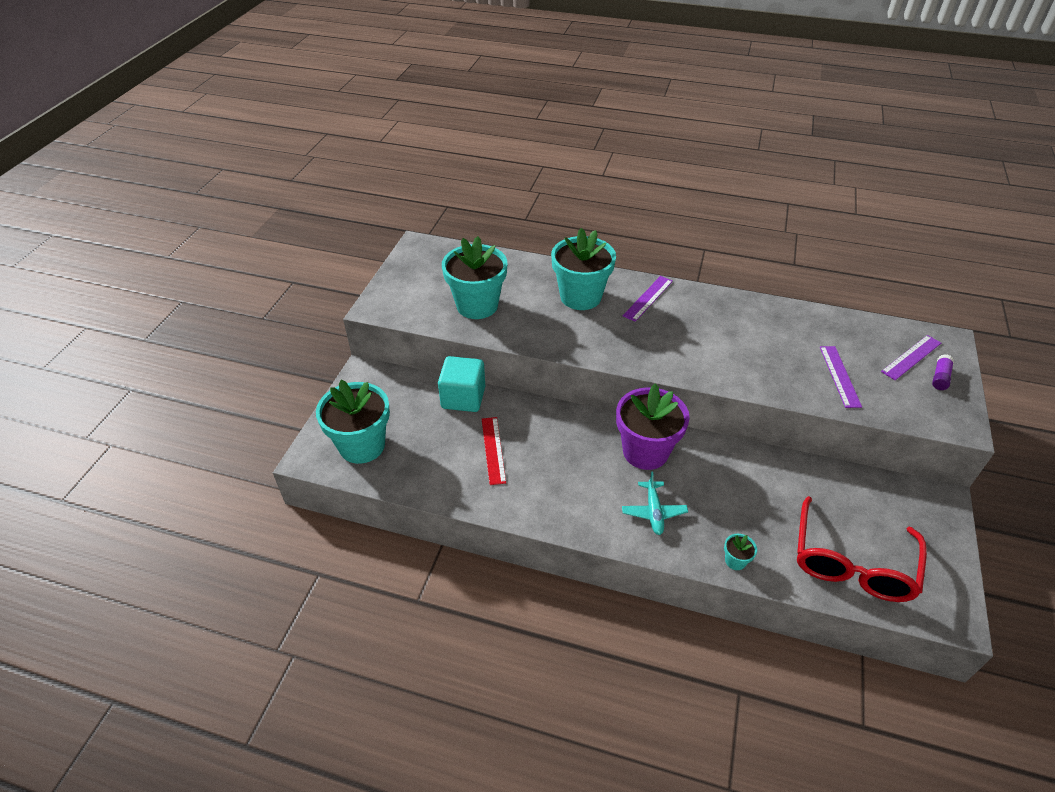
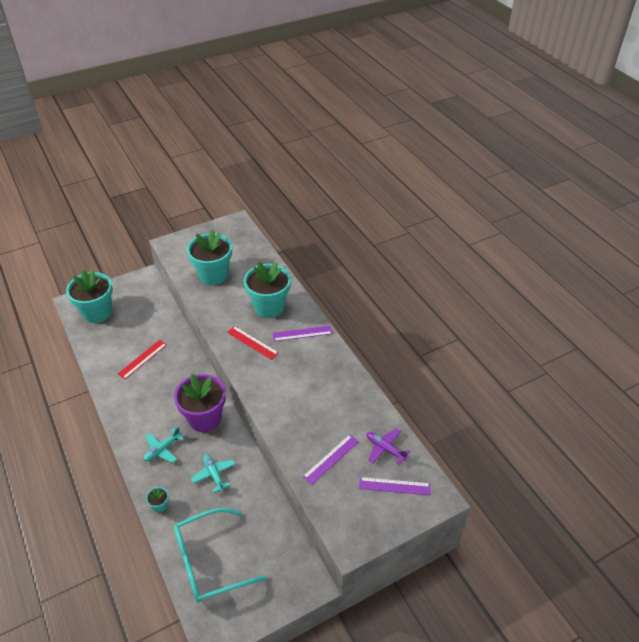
camera: 45 degrees right, 0 degrees up
(463, 397) = (167, 323): turquoise cube -> none
(618, 336) = (252, 342): none -> red ruler
(733, 490) = (214, 474): none -> turquoise plane
(851, 563) = (209, 562): red glasses -> turquoise glasses
(859, 336) = (385, 449): none -> purple plane
(940, 377) = (390, 511): purple glue stick -> none

